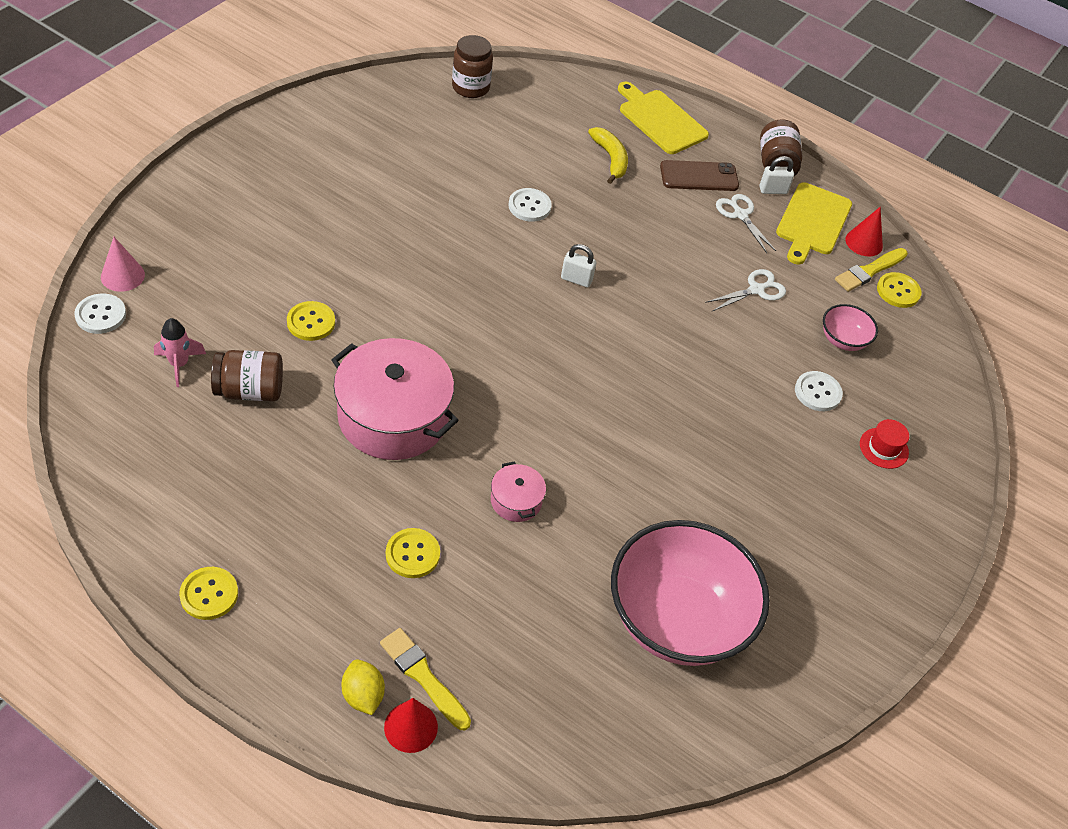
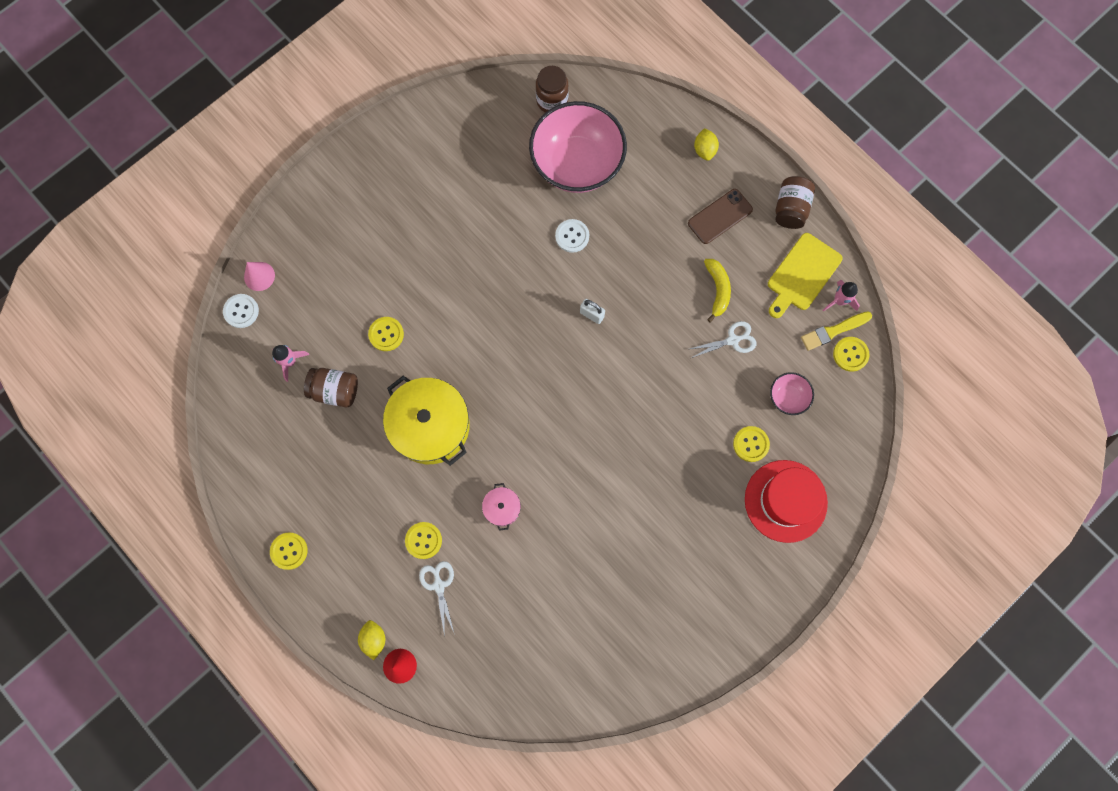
camera: 20 degrees right, 25 degrees up
(393, 417) = (430, 426): pink pot -> yellow pot
(423, 676) = (414, 632): yellow brush -> none
(610, 159) = (650, 191): yellow banana -> yellow banana (717, 290)
(660, 120) = (704, 150): yellow cutting board -> yellow lemon
(677, 620) = (590, 618): pink bowl -> pink bowl (577, 164)
(699, 176) = (720, 216): brown phone -> brown phone turned 45 degrees counterclockwise
(740, 215) = (743, 261): white scissors -> white scissors (439, 585)
(773, 190) = (779, 237): white padlock -> none
(817, 392) = (751, 444): white button -> yellow button
(864, 242) = (839, 301): red cone -> pink rocket
(883, 448) = (785, 501): red hat -> red hat, size x2.22

